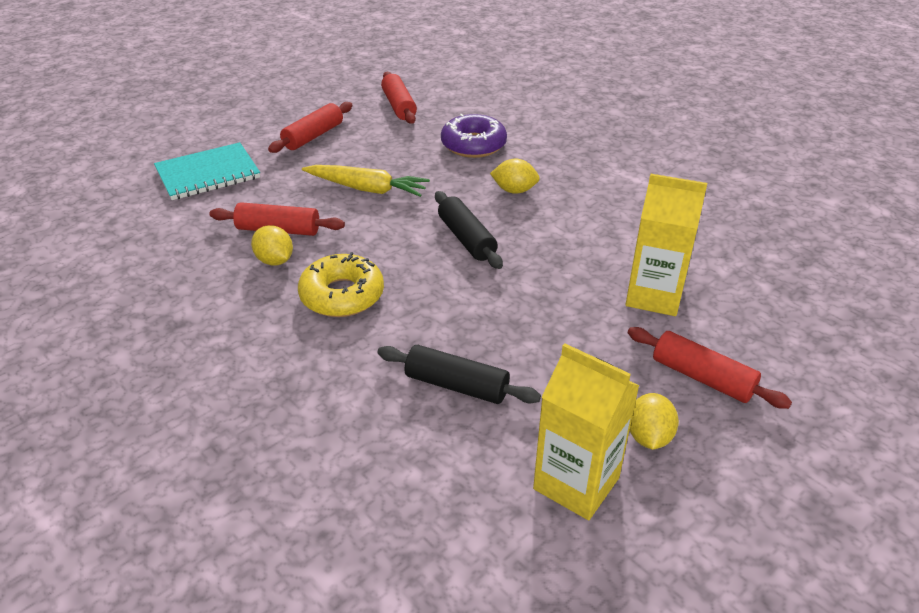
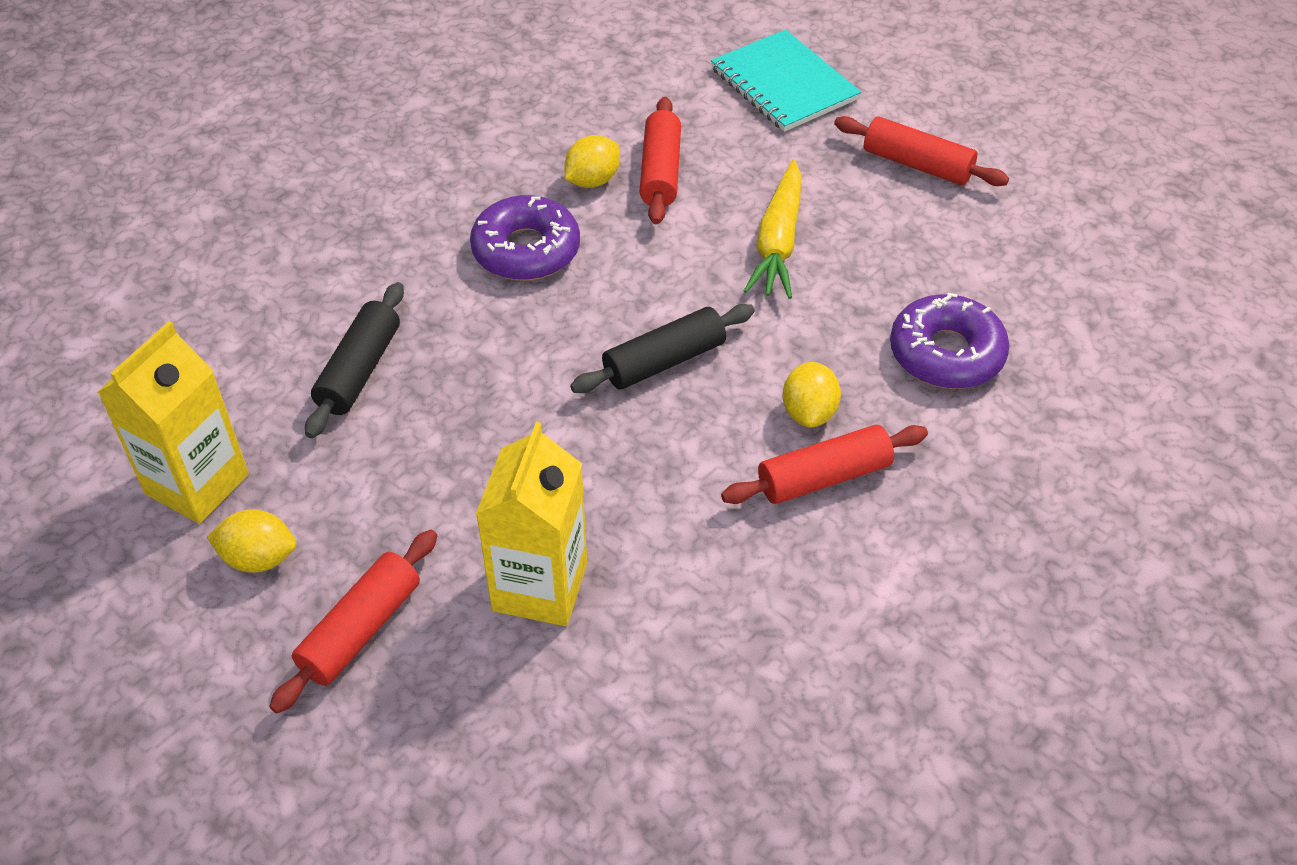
camera: 85 degrees right, 10 degrees up
(342, 295) = (526, 250): yellow donut -> purple donut
(399, 106) = (1053, 248): red rolling pin -> red rolling pin (824, 477)

